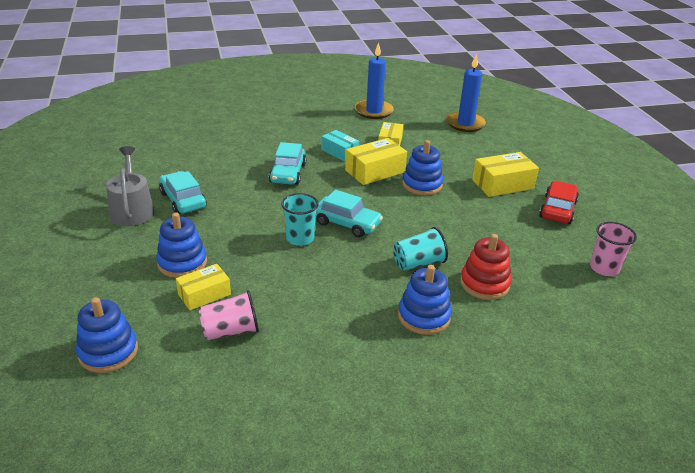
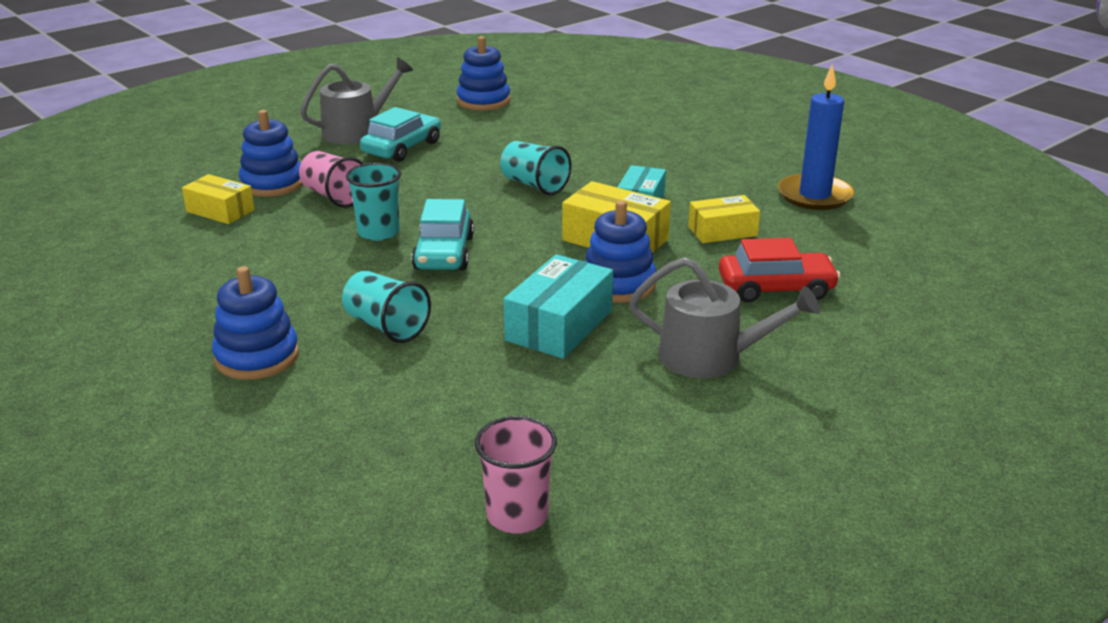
camera: 65 degrees right, 5 degrees down
(108, 352) = (99, 195): blue stacking toy -> blue stacking toy (483, 101)
(231, 331) = (161, 242): pink cup -> pink cup (334, 196)
(288, 173) = (534, 185): turquoise car -> turquoise cup
(451, 212) = (559, 325): none -> turquoise box
(465, 124) = (898, 280): blue candle -> none
(484, 284) = (372, 392): red stacking toy -> none
(502, 184) = (711, 357): yellow box -> grey watering can
(557, 209) = (683, 431): red car -> red car (776, 288)

